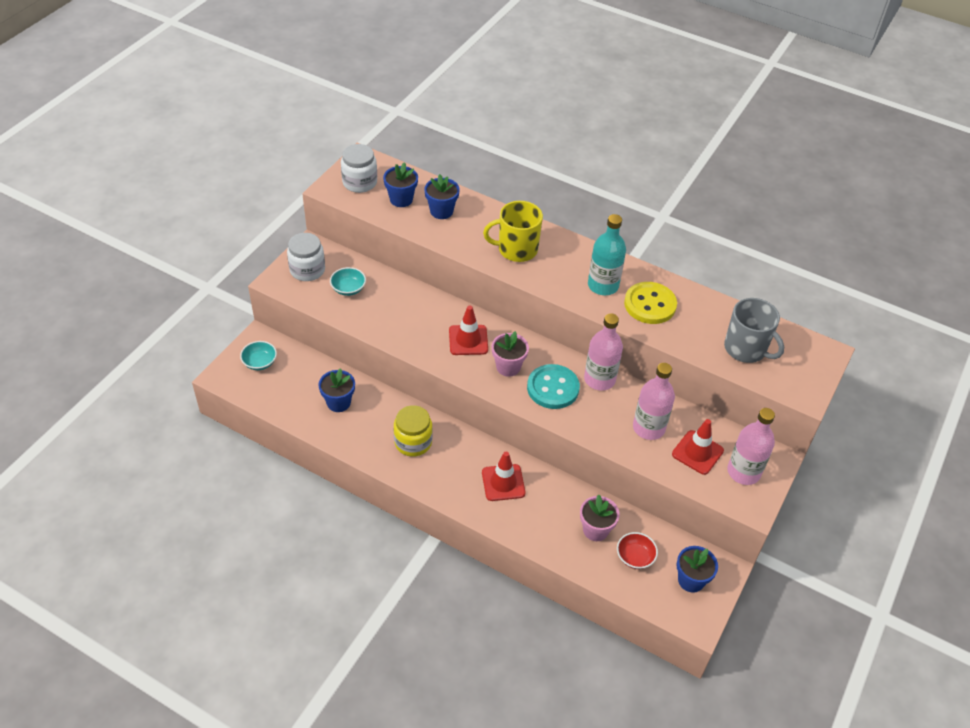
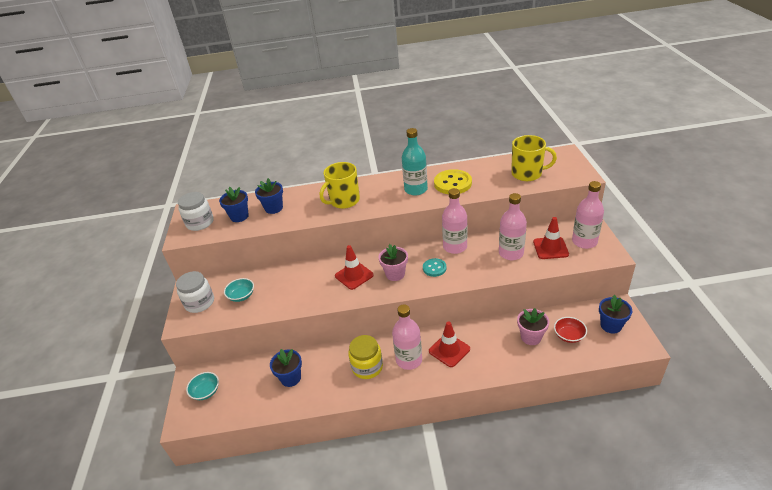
camera: 30 degrees left, 10 degrees down
(456, 464) = (409, 360): none -> pink bottle
(553, 388) = (434, 268): turquoise button -> turquoise button, size x0.59
(746, 349) = (527, 174): grey mug -> yellow mug

